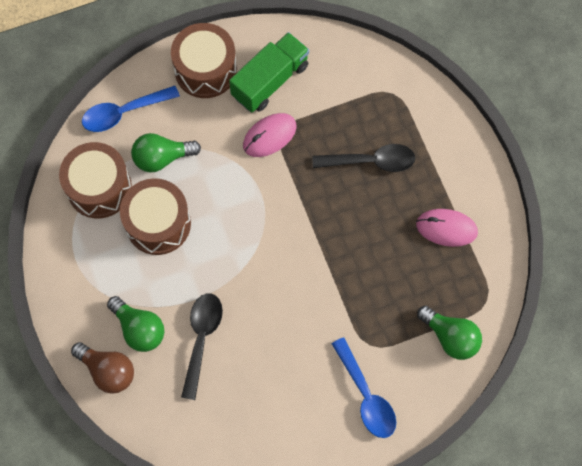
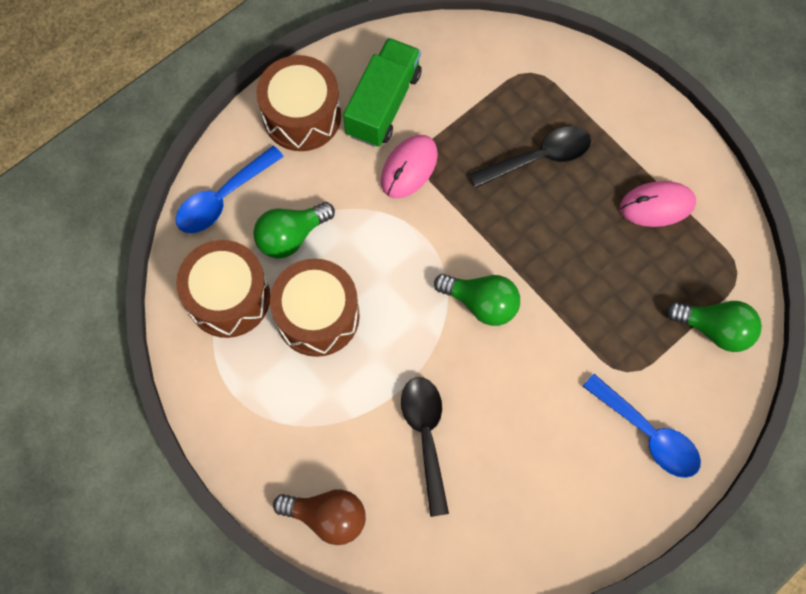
camera: 20 degrees left, 0 degrees up
(139, 329) = (345, 451): green light bulb -> green light bulb (481, 303)

